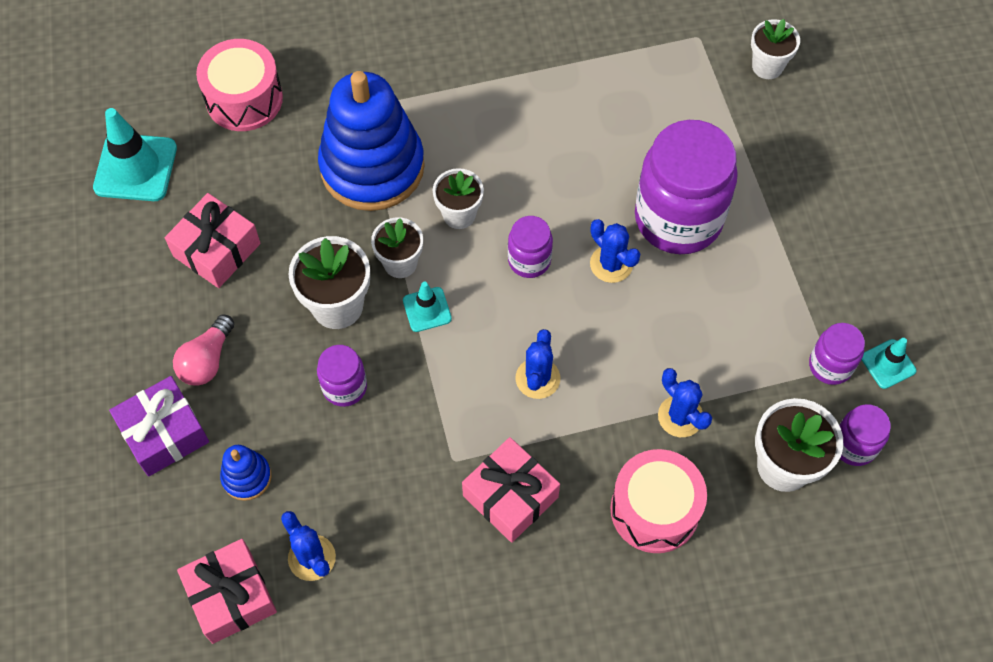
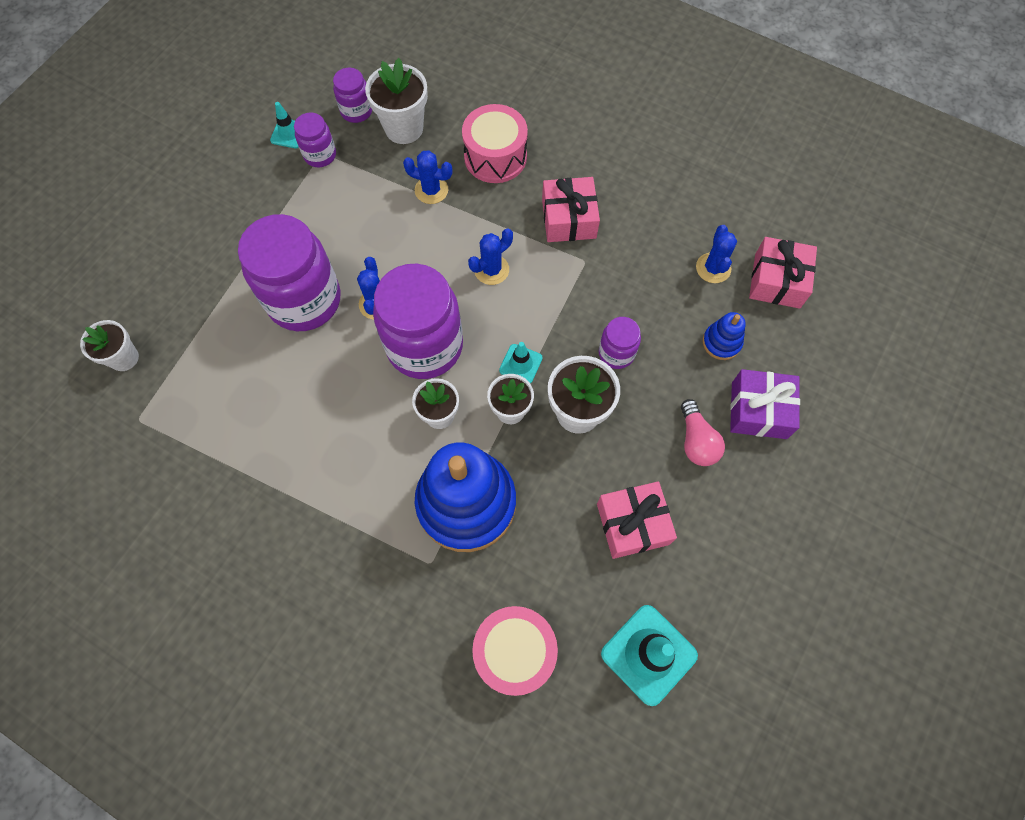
camera: 140 degrees left, 5 degrees up
(207, 360) = (696, 441): pink light bulb -> pink light bulb turned 105 degrees clockwise
(529, 260) = (425, 346): purple jar -> purple jar, size x2.09
(680, 416) = (431, 190): blue cactus -> blue cactus turned 75 degrees counterclockwise

